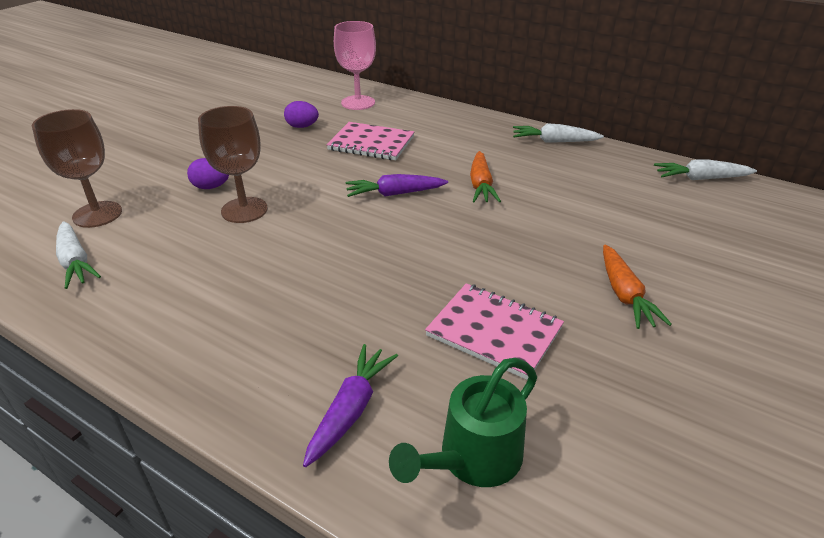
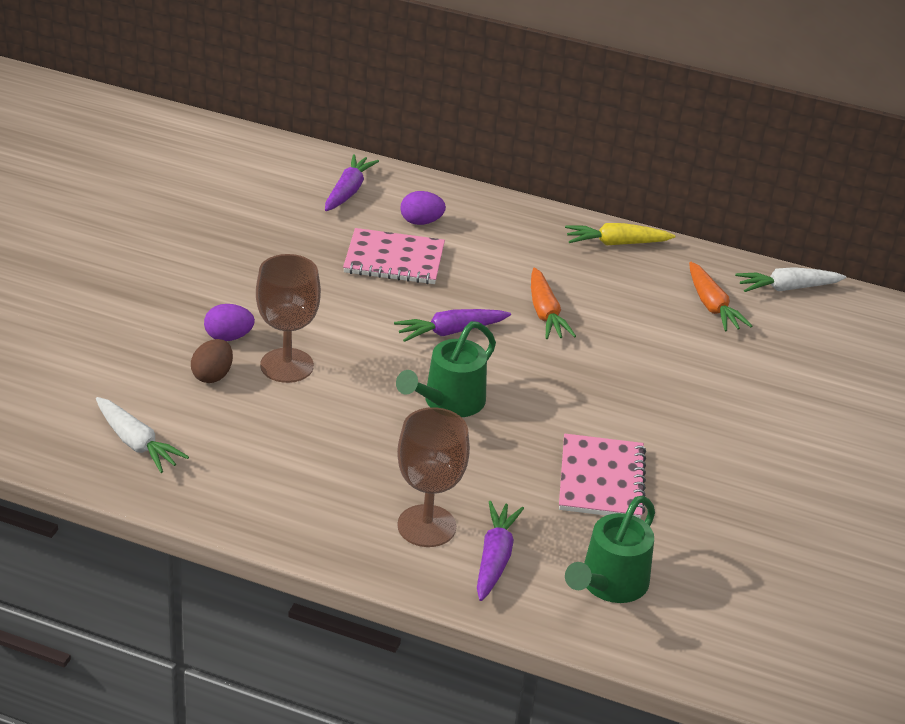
camera: 15 degrees left, 0 degrees up
(97, 214) = (116, 383): brown goblet -> brown goblet (426, 526)
(179, 213) = (212, 375): none -> brown egg
(302, 126) = (293, 237): purple egg -> purple egg (421, 222)
(358, 103) = (348, 191): pink goblet -> purple carrot
(368, 248) = (448, 402): none -> green watering can
(494, 332) = (601, 480): pink notebook -> pink notebook turned 75 degrees clockwise
(553, 141) = (616, 243): white carrot -> yellow carrot
(624, 295) = (717, 433): orange carrot -> orange carrot (712, 306)

